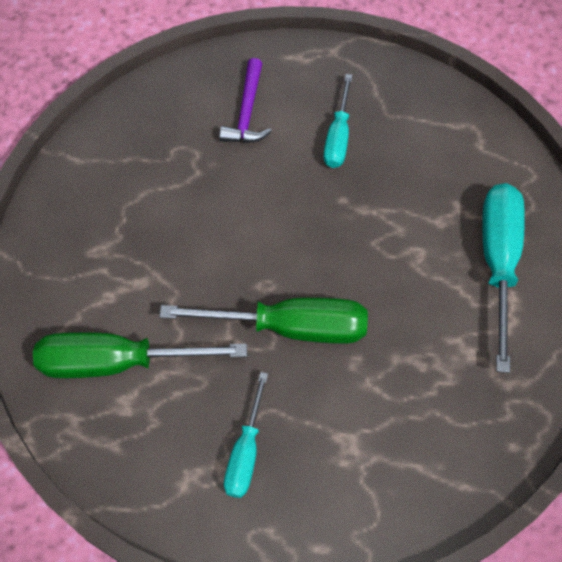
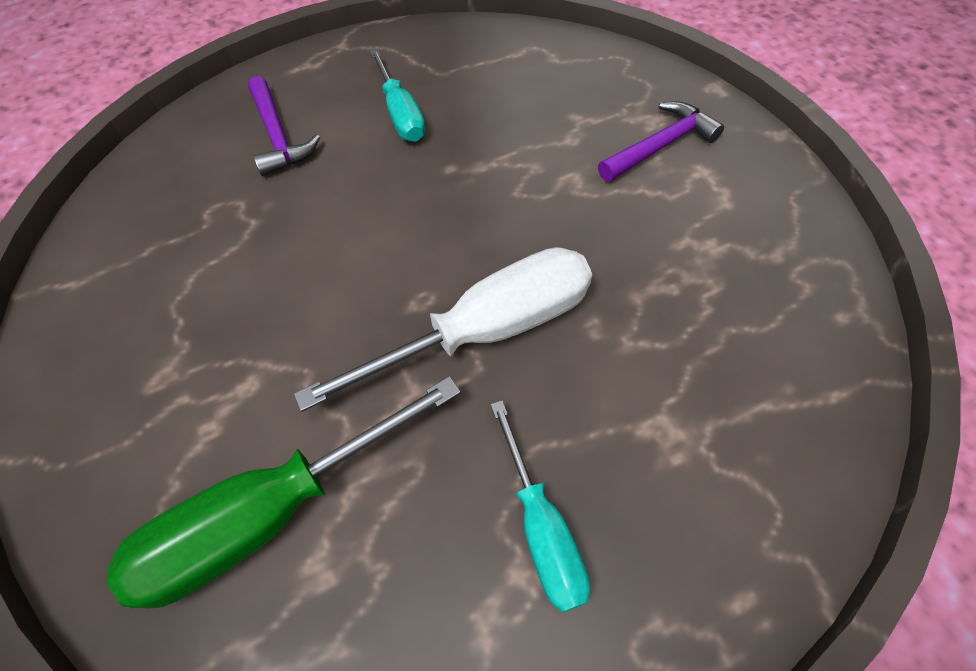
camera: 30 degrees left, 5 degrees down
(290, 327) = (486, 330): green screwdriver -> white screwdriver
(498, 261) = (660, 146): turquoise screwdriver -> purple hammer

